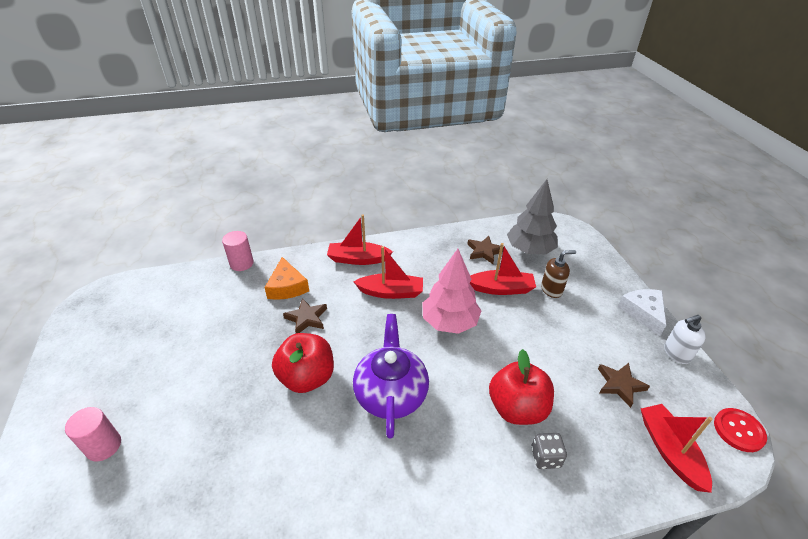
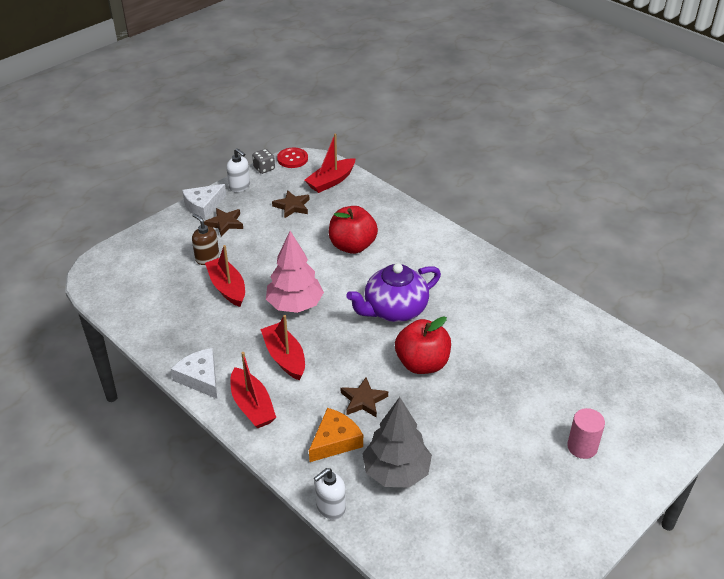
camera: 120 degrees left, 0 degrees up
(241, 263) = (330, 507): pink cylinder -> white soap dispenser
(406, 244) = (200, 378): none -> white cheese
(484, 251) = (176, 315): brown star -> brown star (225, 223)
(529, 250) = (153, 285): grey tree -> grey tree (396, 472)
(545, 457) = (379, 226): grey dice -> grey dice (264, 168)

